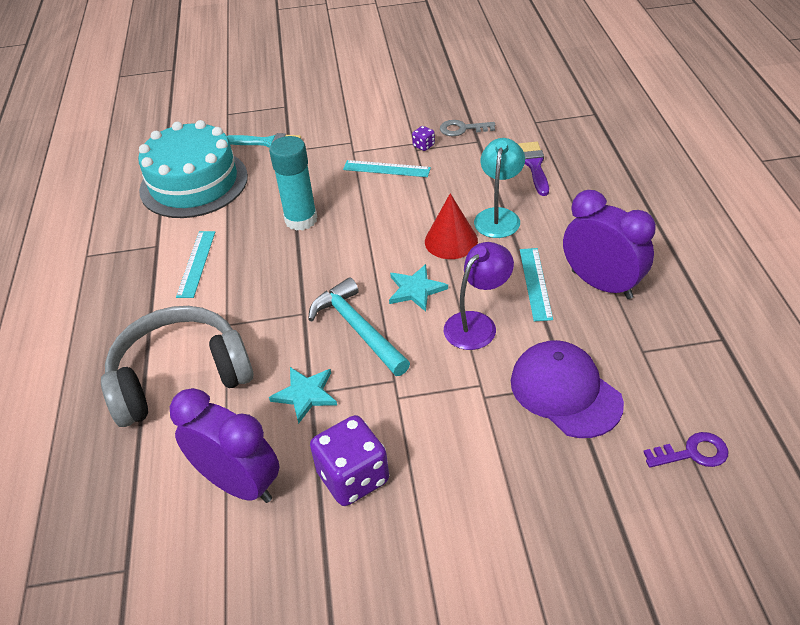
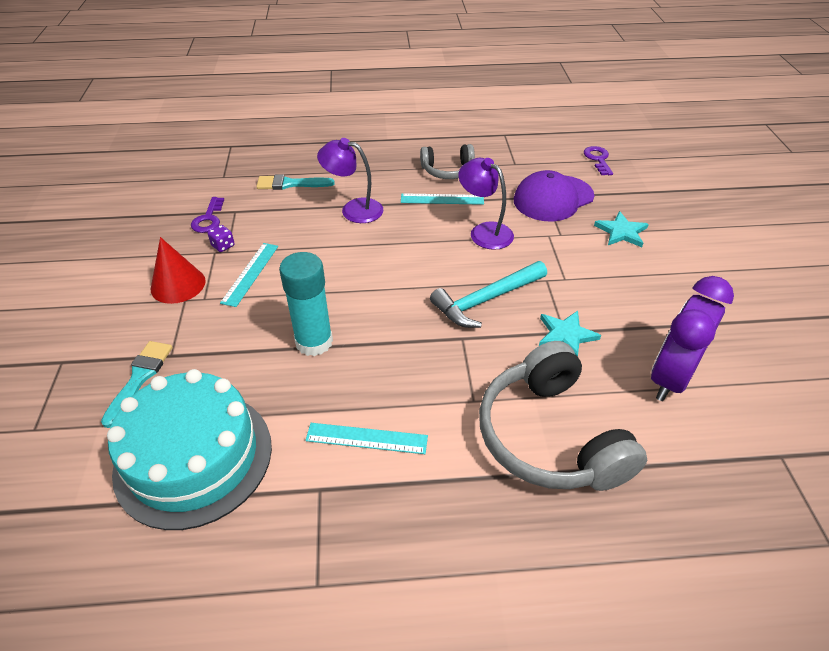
camera: 90 degrees left, 0 degrees up
(353, 477) = (648, 306): purple dice -> none
(416, 289) = (439, 262): turquoise star -> turquoise star (621, 232)
(451, 241) = (379, 238): red cone -> red cone (178, 285)
(462, 129) = (208, 219): grey key -> purple key
(498, 216) = (353, 209): turquoise lamp -> purple lamp
(534, 166) = (290, 184): purple brush -> turquoise brush
(601, 284) = (448, 170): purple clock -> grey headphones

